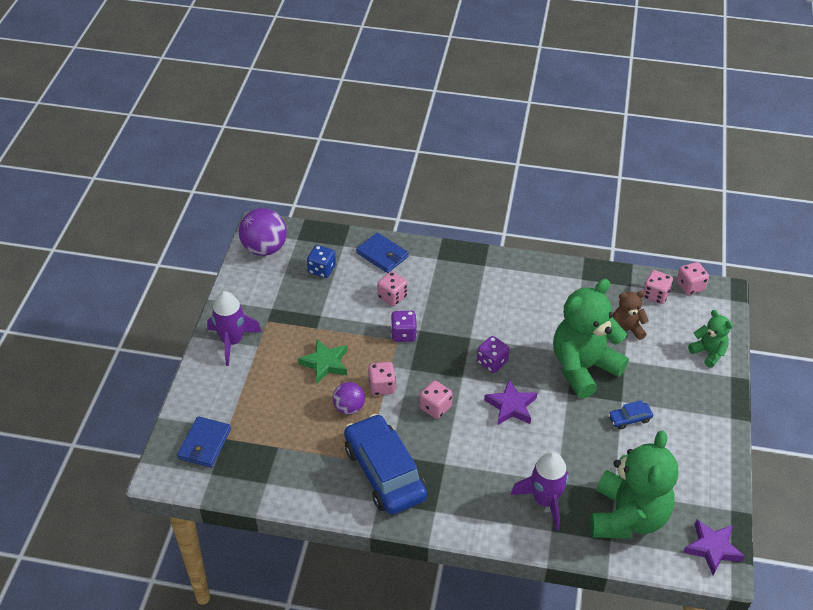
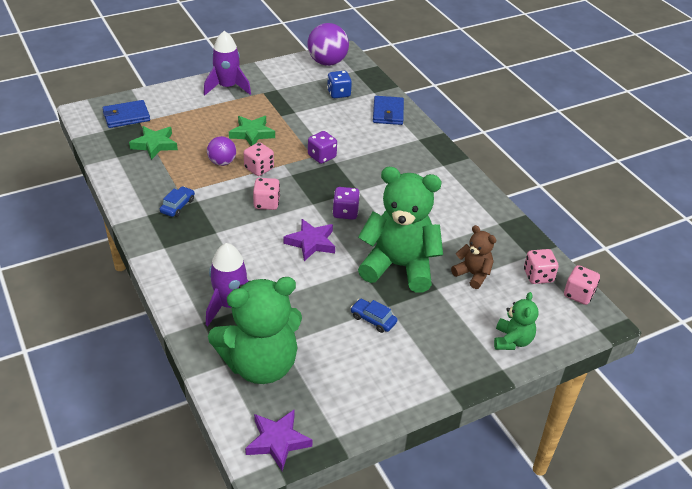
camera: 50 degrees right, 5 degrees down
(274, 444) = (155, 145): none -> green star
(385, 472) = (178, 206): blue car -> blue car, size x0.41
(392, 297) = (352, 135): pink dice -> none

